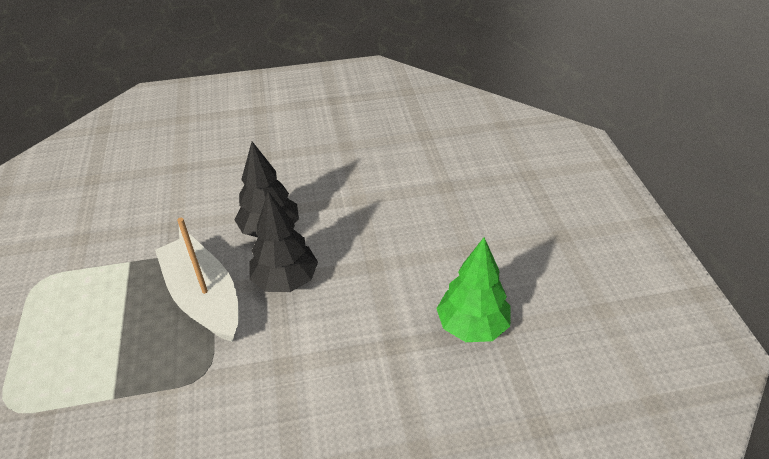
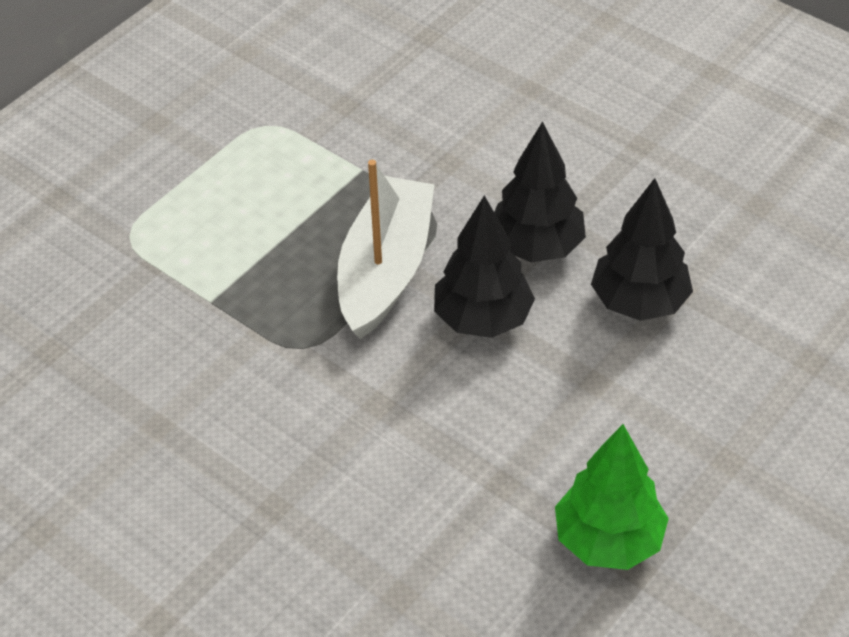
camera: 50 degrees right, 5 degrees up
(348, 217) = (639, 302): none -> black tree

